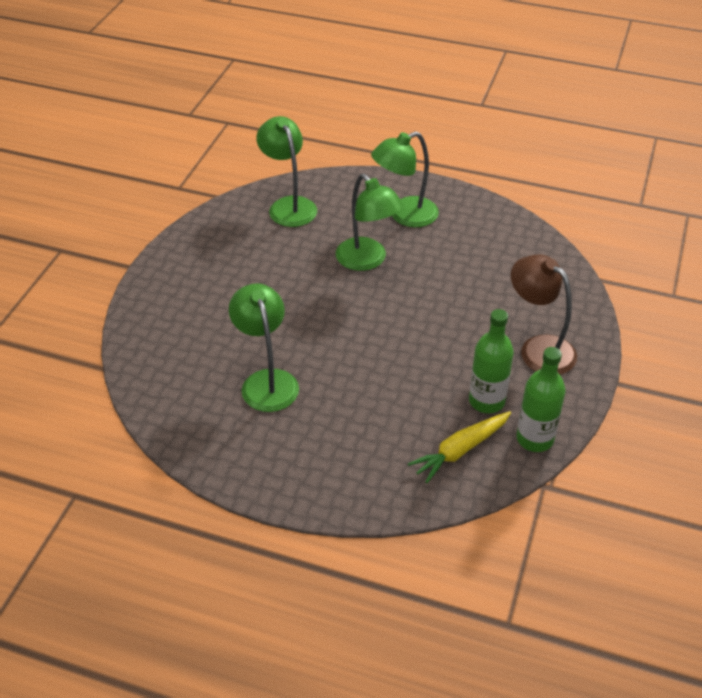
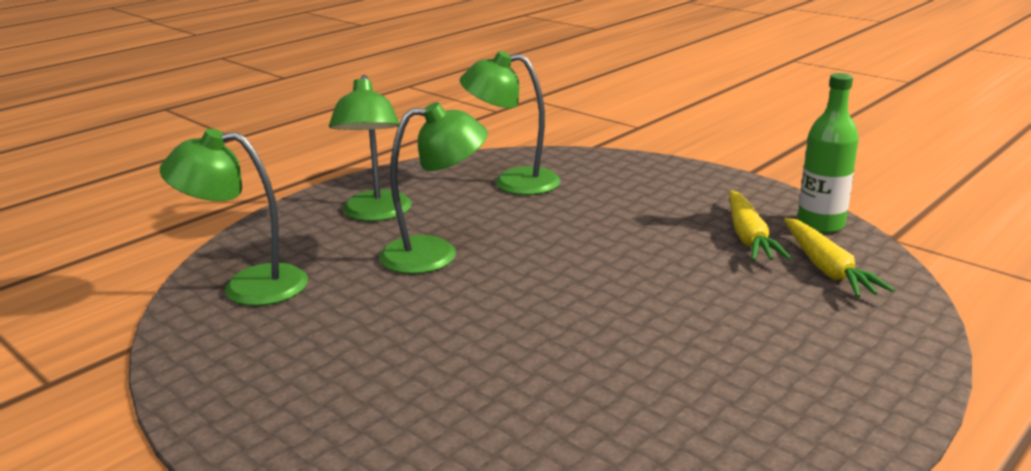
camera: 65 degrees left, 20 degrees down
(267, 381) = (626, 385): green lamp -> green lamp (513, 182)
(486, 401) = (748, 236): green bottle -> yellow carrot
(538, 348) = (677, 193): brown lamp -> none

